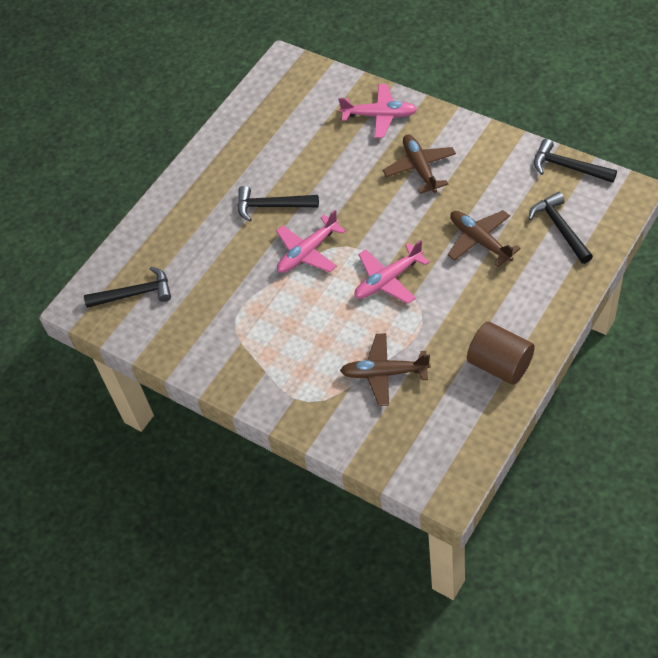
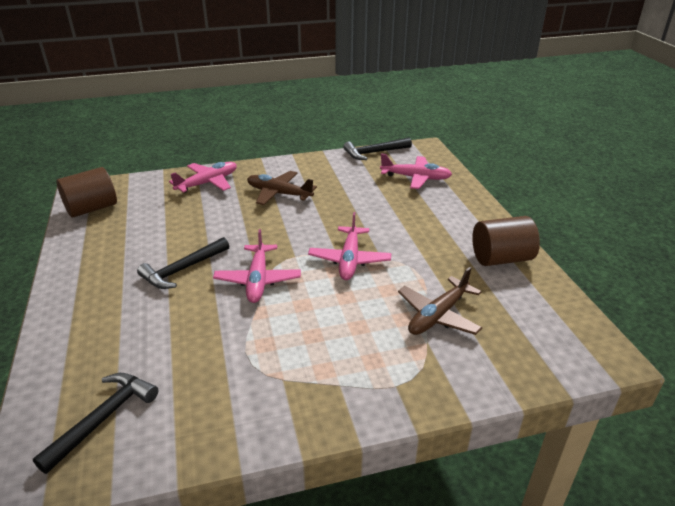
camera: 55 degrees left, 20 degrees down
(271, 93) = (92, 208): none -> brown cylinder
(480, 241) = (378, 207): brown plane -> none
(560, 228) = (416, 178): black hammer -> pink plane

